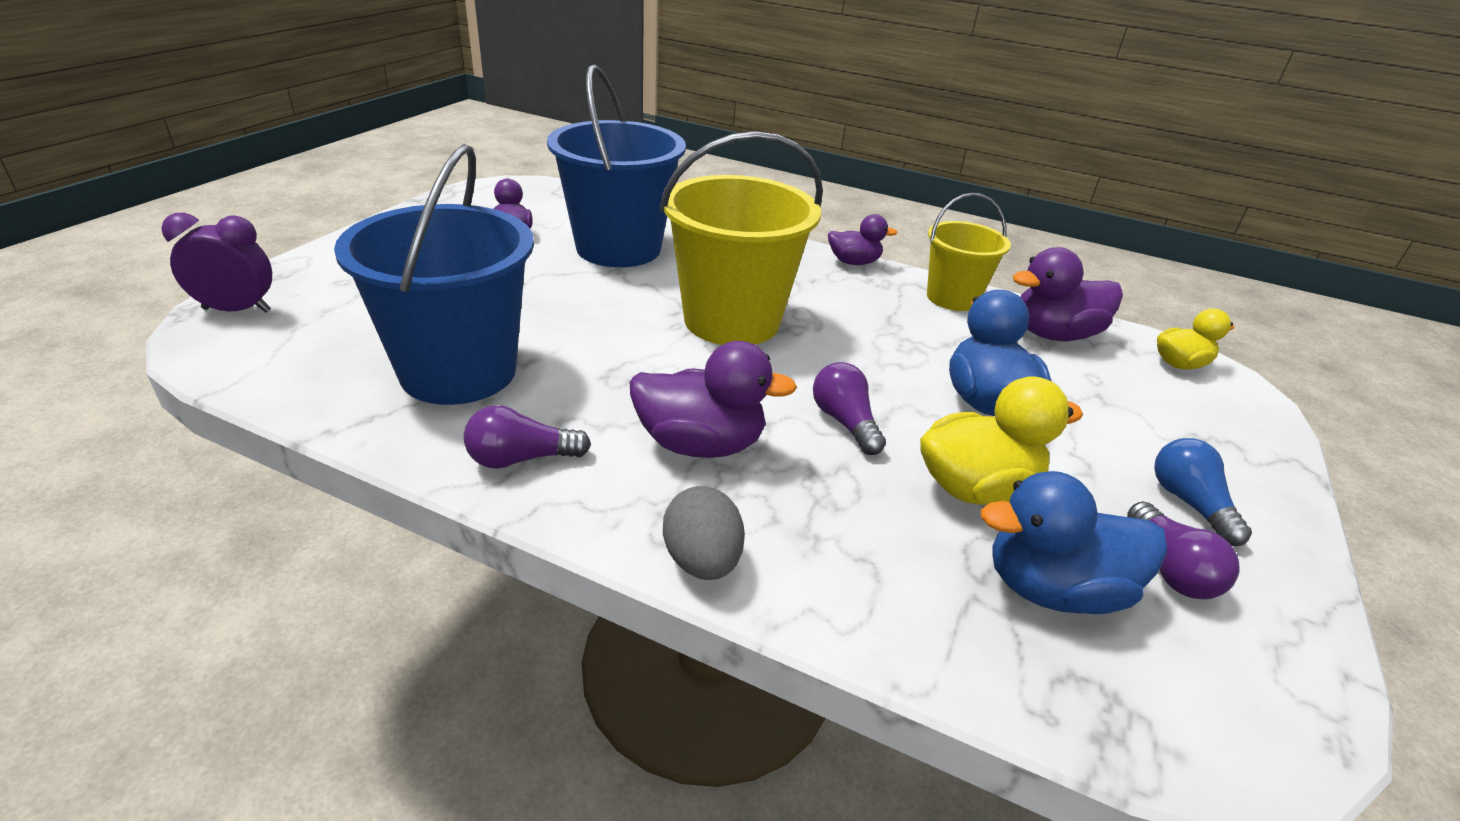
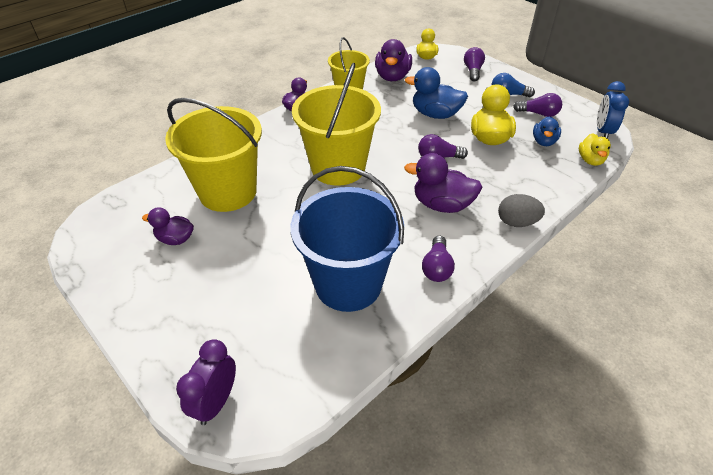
camera: 65 degrees left, 10 degrees up
(618, 248) = (228, 192): blue bucket -> yellow bucket
(700, 444) = (442, 205): purple duck -> purple duck turned 105 degrees counterclockwise
(1053, 589) = (544, 142): blue duck -> blue duck, size x0.62
(1060, 704) = (590, 160): none -> yellow duck
(1215, 435) = (473, 71): none -> purple light bulb
(1242, 734) = (603, 131): none -> blue clock

